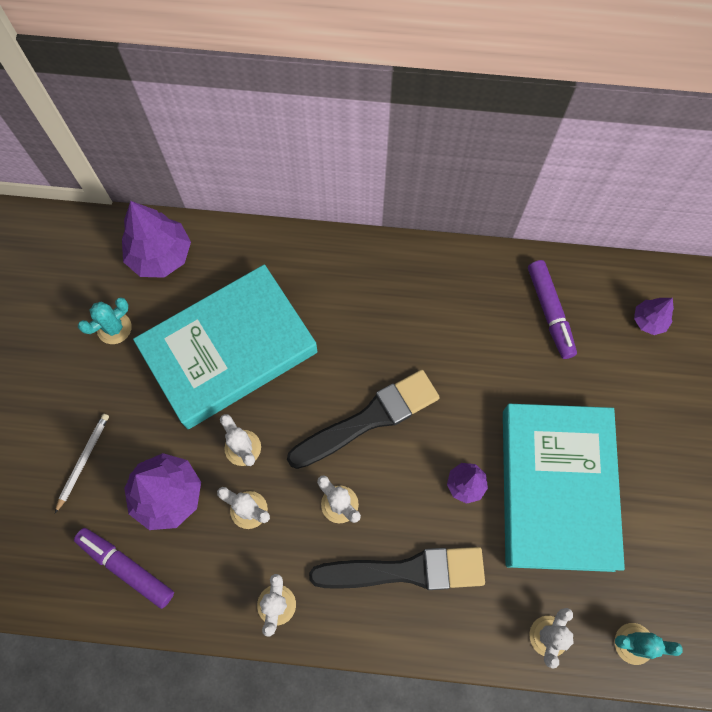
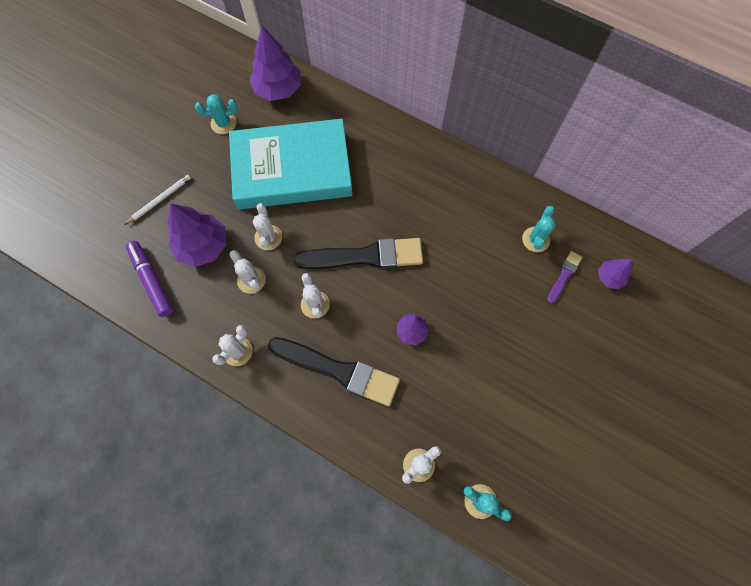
camera: 25 degrees right, 0 degrees up
(550, 312) = (535, 239): purple marker -> turquoise cactus
(557, 488) = (478, 364): turquoise book -> none
(600, 341) = (564, 275): none -> purple brush

